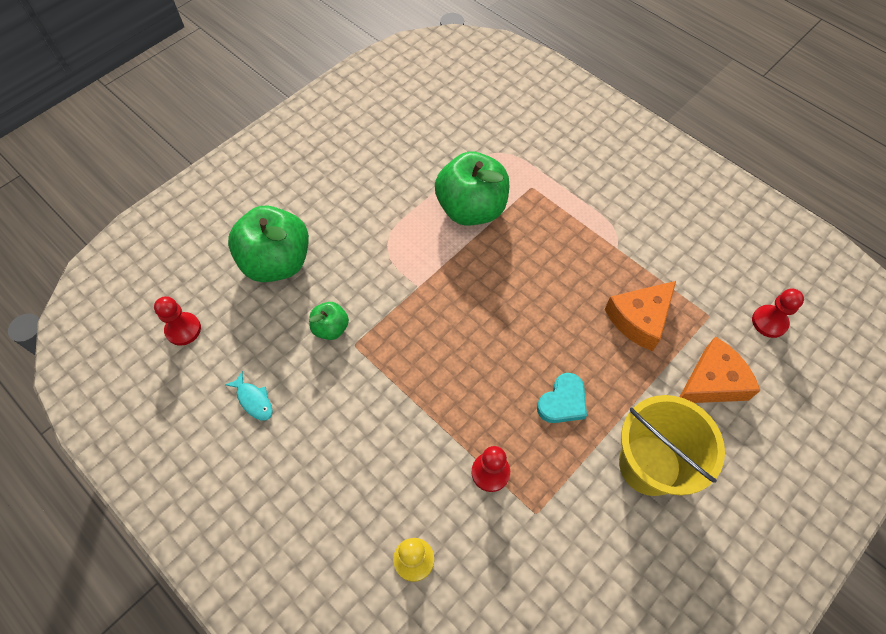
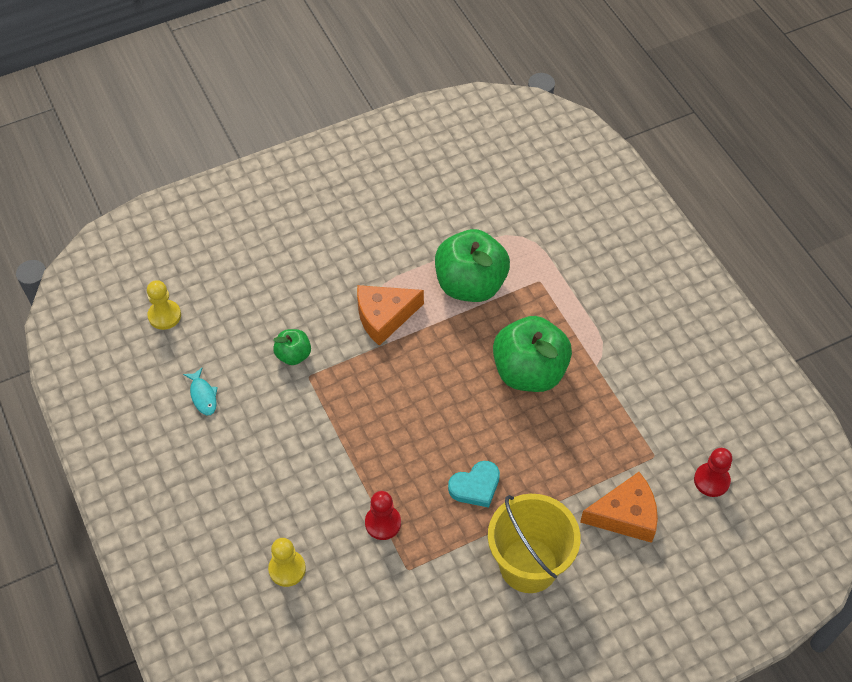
camera: 20 degrees right, 5 degrees down
(183, 329) = (164, 315): red pawn -> yellow pawn
(277, 262) = (268, 280): green apple -> green apple (529, 372)
(639, 319) = (584, 437): orange cheese -> orange cheese (384, 317)

